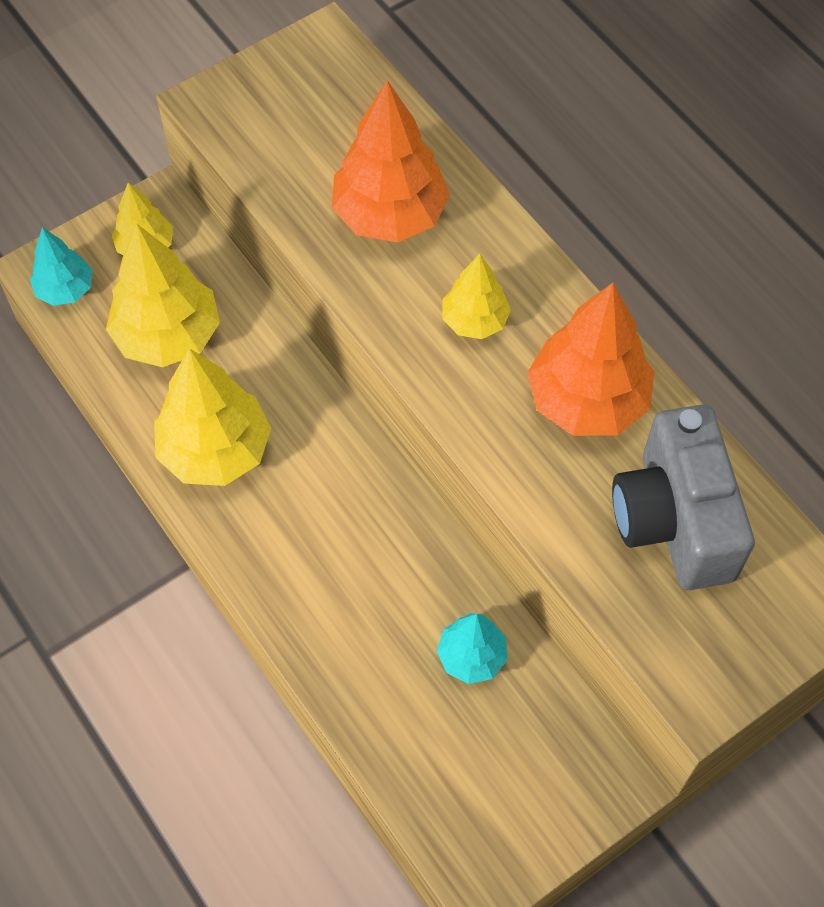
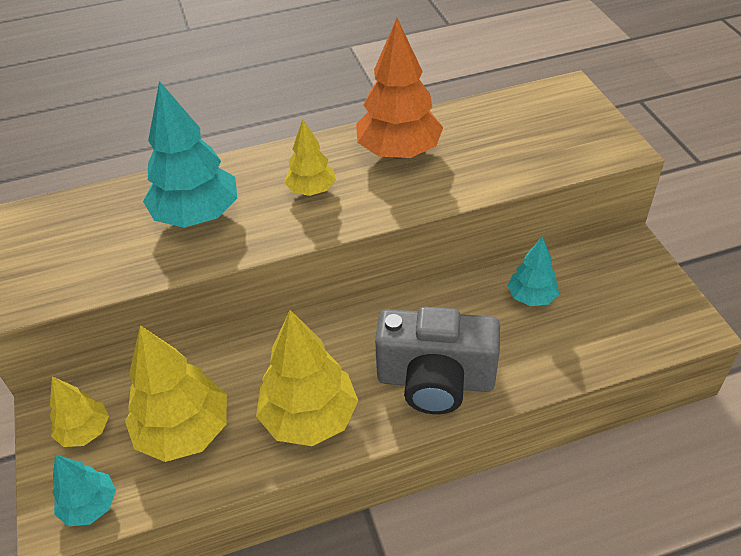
camera: 70 degrees left, 15 degrees down
(389, 215) = (197, 215): orange tree -> turquoise tree
(674, 520) = (499, 134): grey camera -> grey camera (435, 381)

